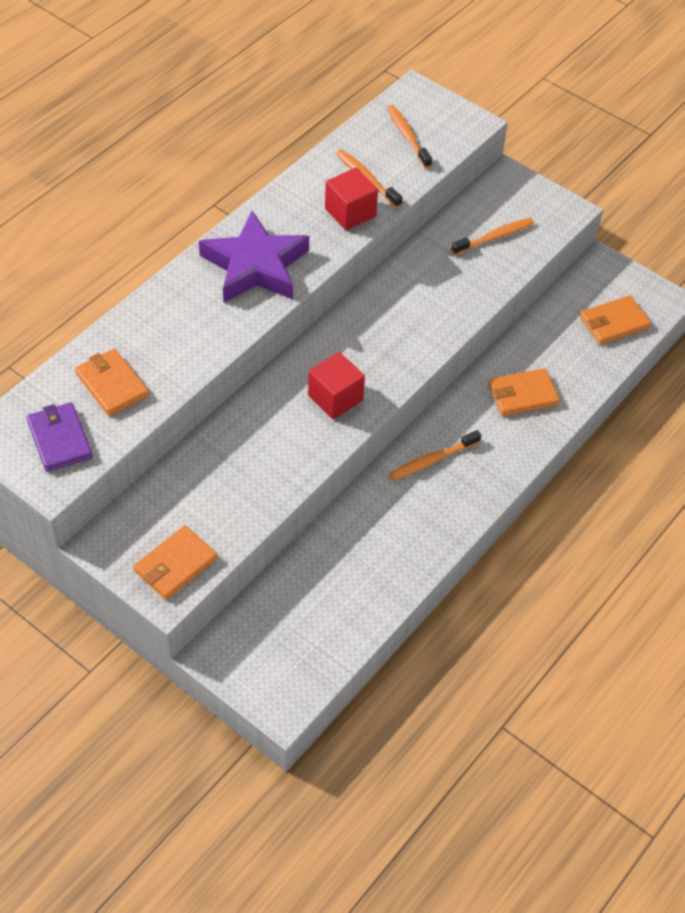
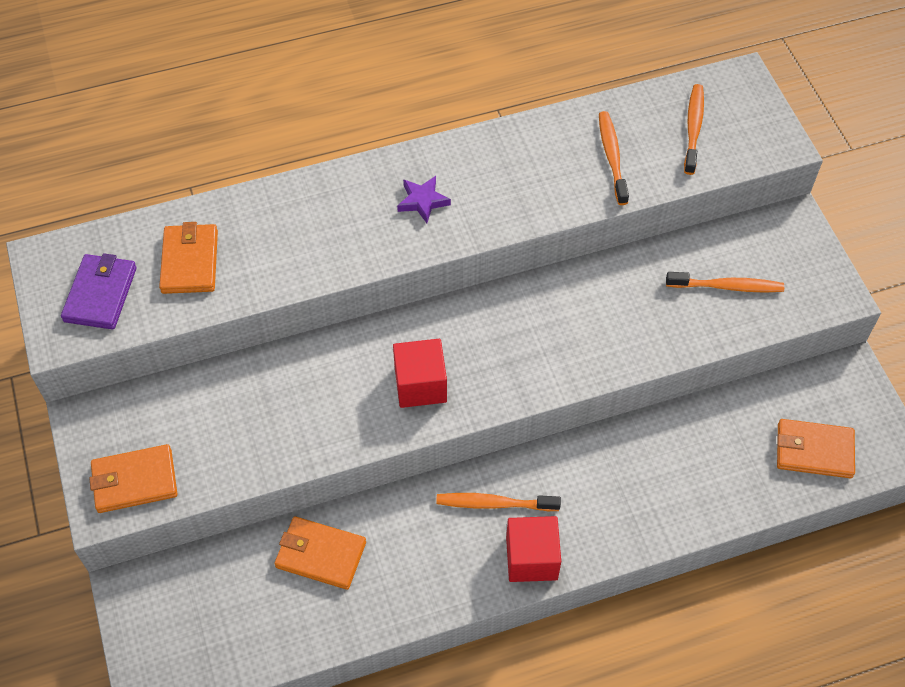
camera: 35 degrees right, 5 degrees up
(255, 266) = (423, 201): purple star -> purple star, size x0.41
(350, 212) = (565, 187): red cube -> red cube (531, 558)
(522, 395) = (646, 481): orange wallet -> orange wallet (320, 554)

